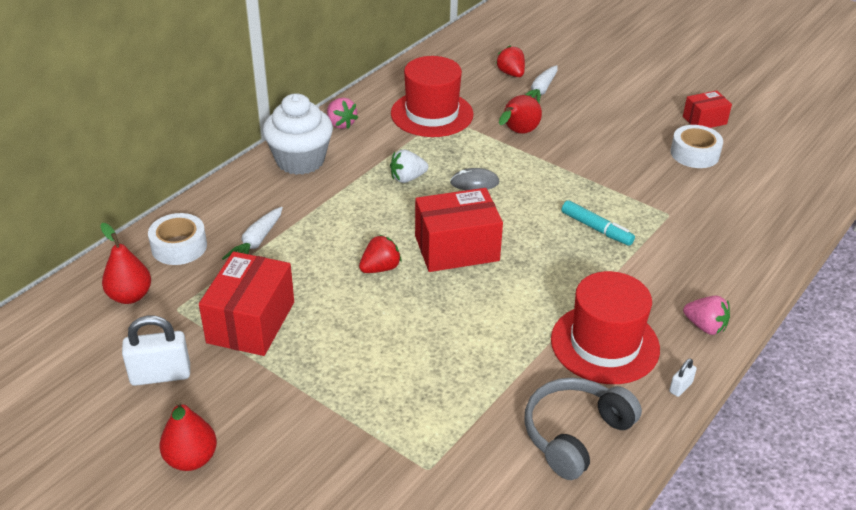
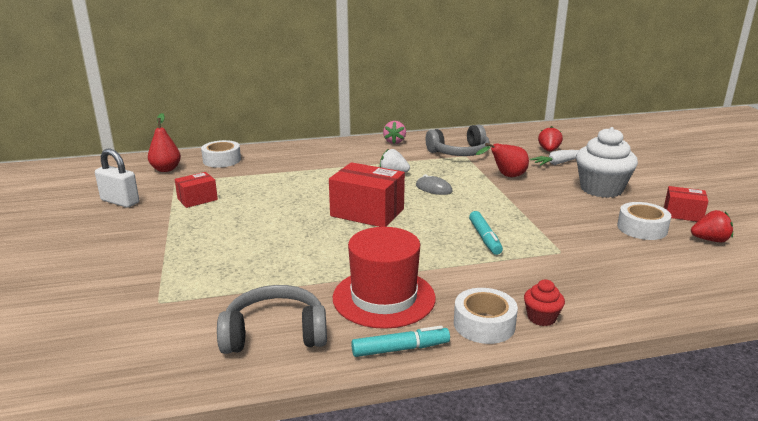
camera: 40 degrees right, 15 degrees down
(191, 459) = (67, 238): red pear -> none
(251, 322) = (197, 199): red box -> red box, size x0.56
(256, 242) = (261, 171): white carrot -> none
(300, 160) = (344, 149): white cupcake -> white cupcake (601, 189)
(380, 268) = (305, 204): red strawberry -> red strawberry (710, 240)
(432, 114) = (459, 152): red hat -> grey headphones
(680, 387) = (400, 349): white padlock -> turquoise marker
(705, 326) = (484, 324): pink strawberry -> white tape
(732, 296) = (541, 318): none -> red cupcake

